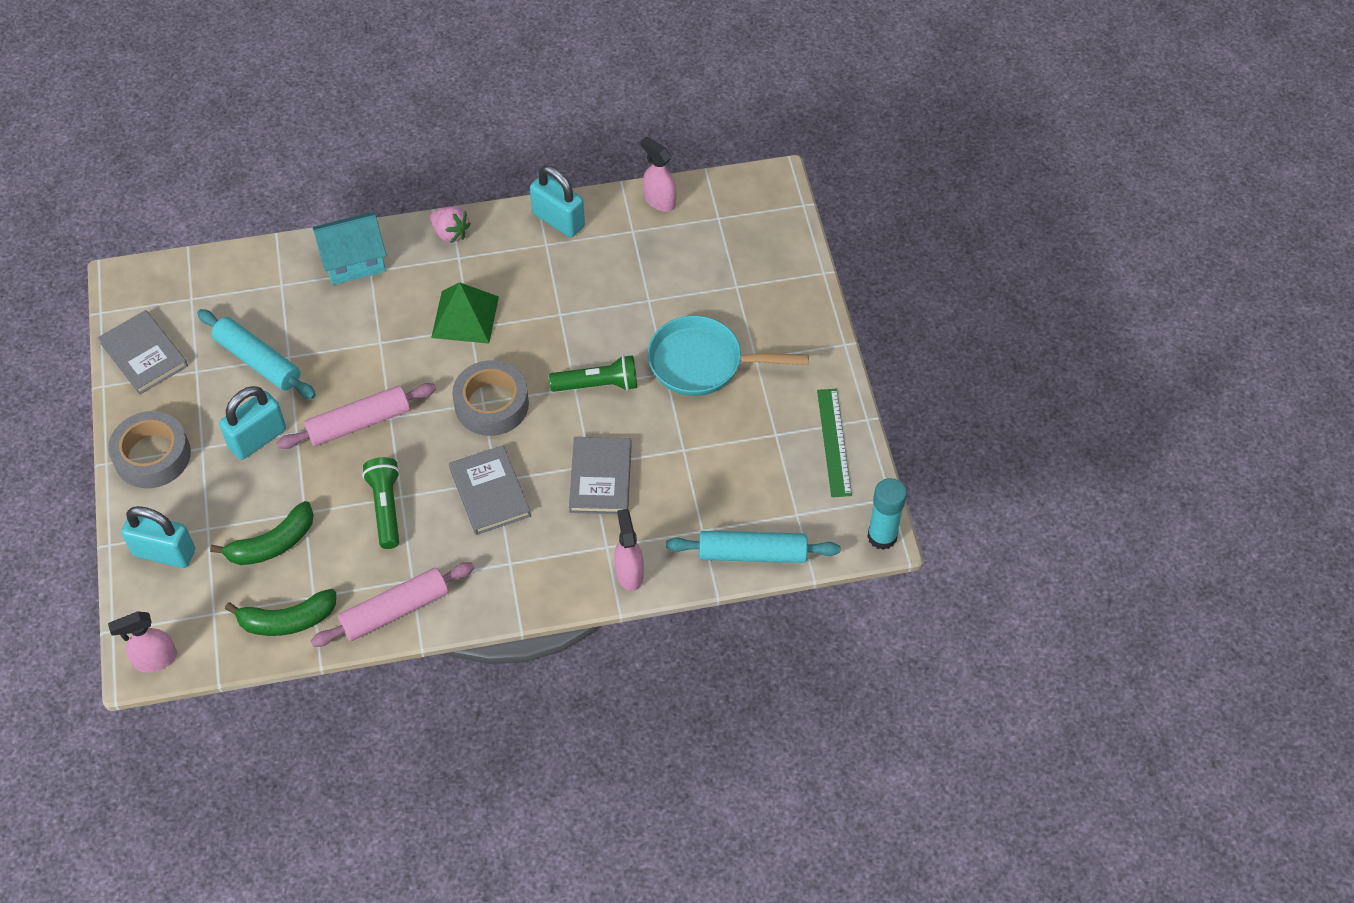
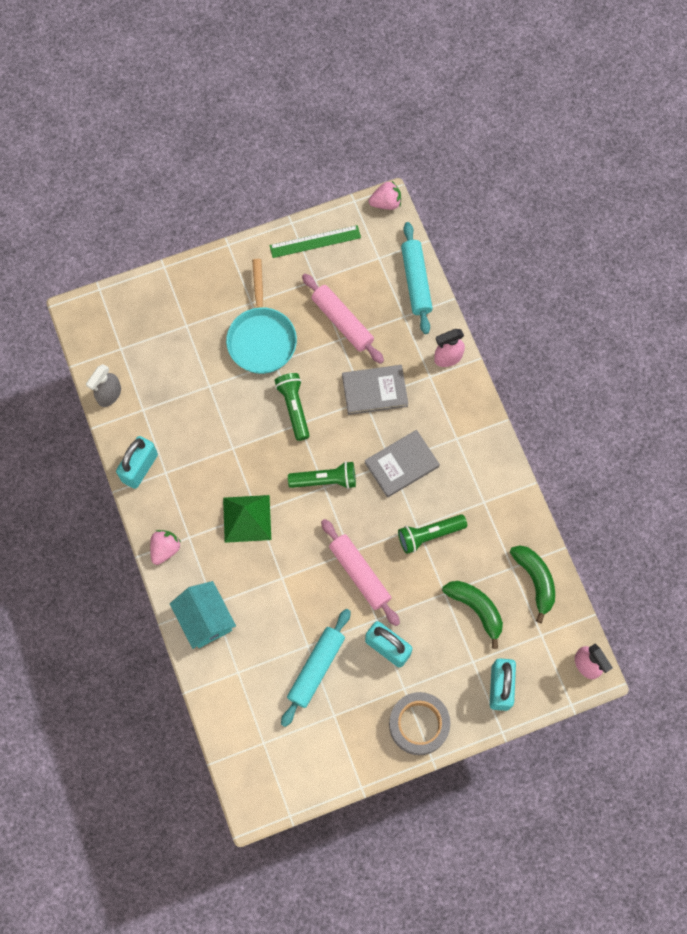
camera: 100 degrees left, 15 degrees up
(144, 355) = (326, 764): grey book -> none
(395, 610) = (511, 507): pink rolling pin -> pink rolling pin (342, 322)
(491, 404) = (325, 480): grey tape -> green flashlight
(659, 200) = (109, 395): pink spray bottle -> grey spray bottle
(882, 536) = (386, 203): turquoise glue stick -> pink strawberry

